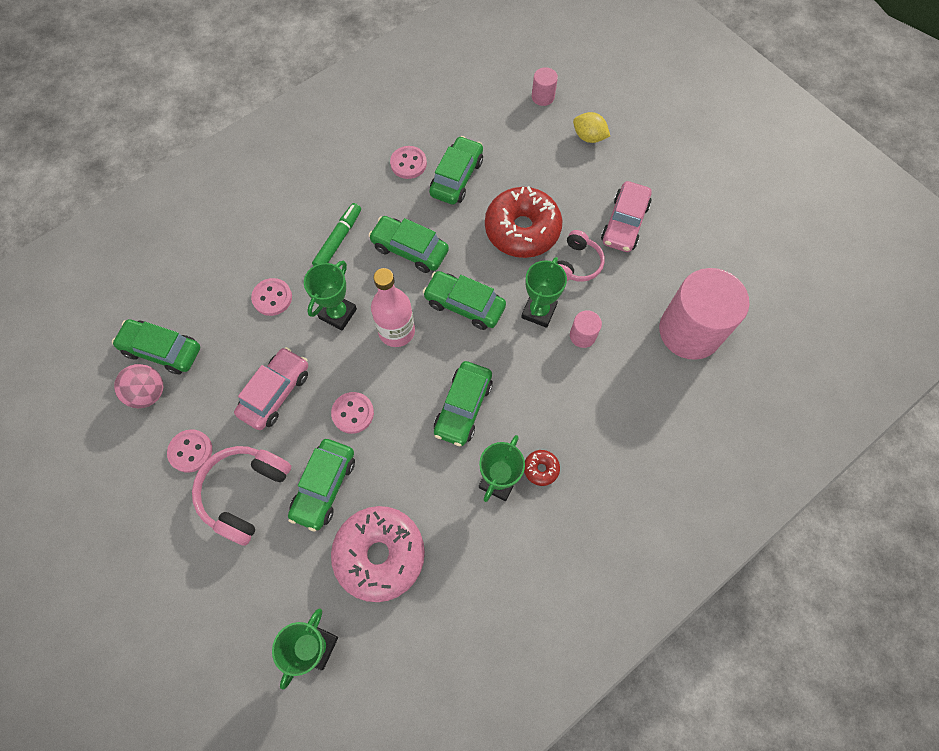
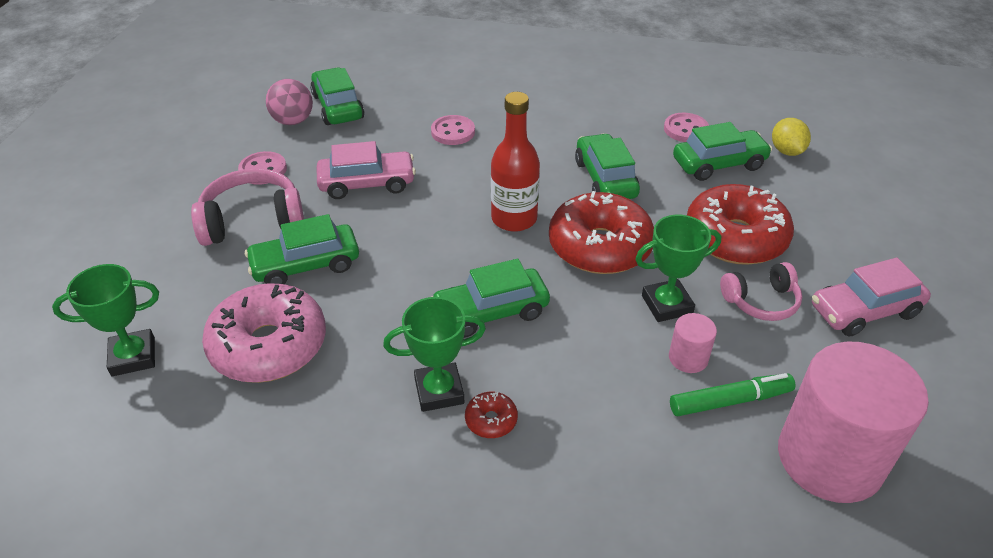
camera: 50 degrees right, 25 degrees down
(338, 240) = (555, 134): green marker -> green marker (730, 401)
(338, 313) = (485, 174): green trophy -> none
(353, 413) = (399, 240): pink button -> none
(396, 331) = (514, 219): pink bottle -> red bottle
(464, 305) = (600, 247): green car -> red donut
(543, 97) = (892, 167): pink cylinder -> none
(589, 137) = (909, 223): yellow lemon -> yellow lemon (786, 151)

